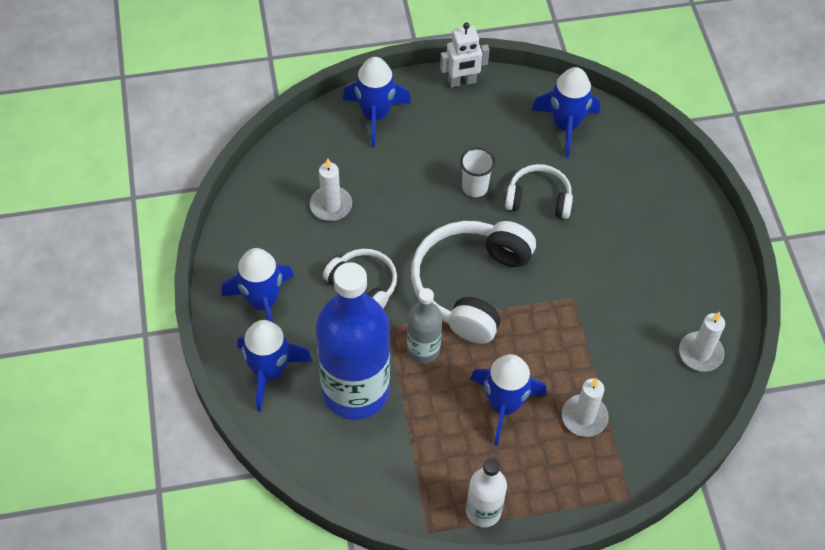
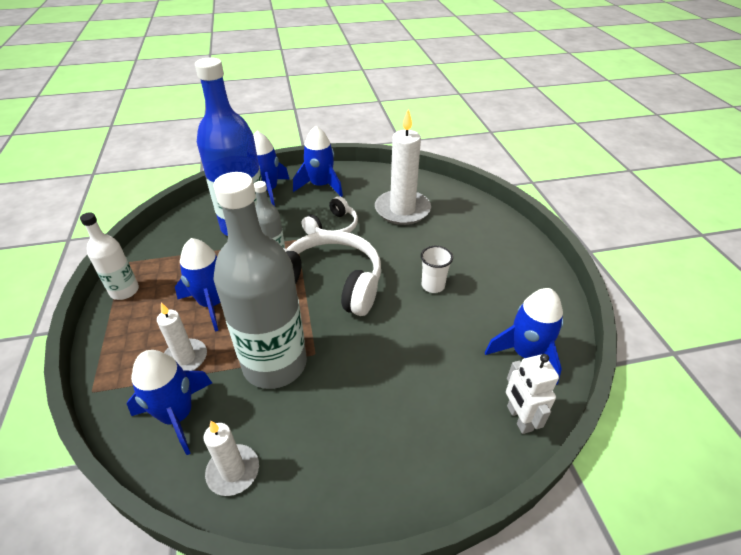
camera: 90 degrees right, 15 degrees down
(331, 205) = (402, 210): white candle -> white candle, size x1.77
(375, 115) = (494, 228): blue rocket -> blue rocket (177, 415)
(462, 82) = (551, 277): white robot -> white robot (519, 418)
(539, 199) = (427, 330): white headphones -> none
(587, 332) = (275, 364): none -> grey bottle

